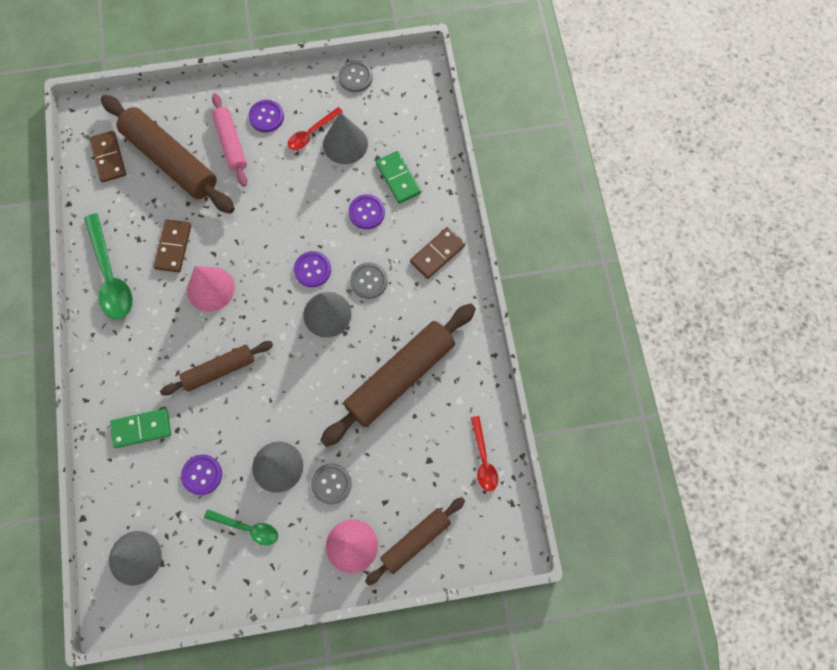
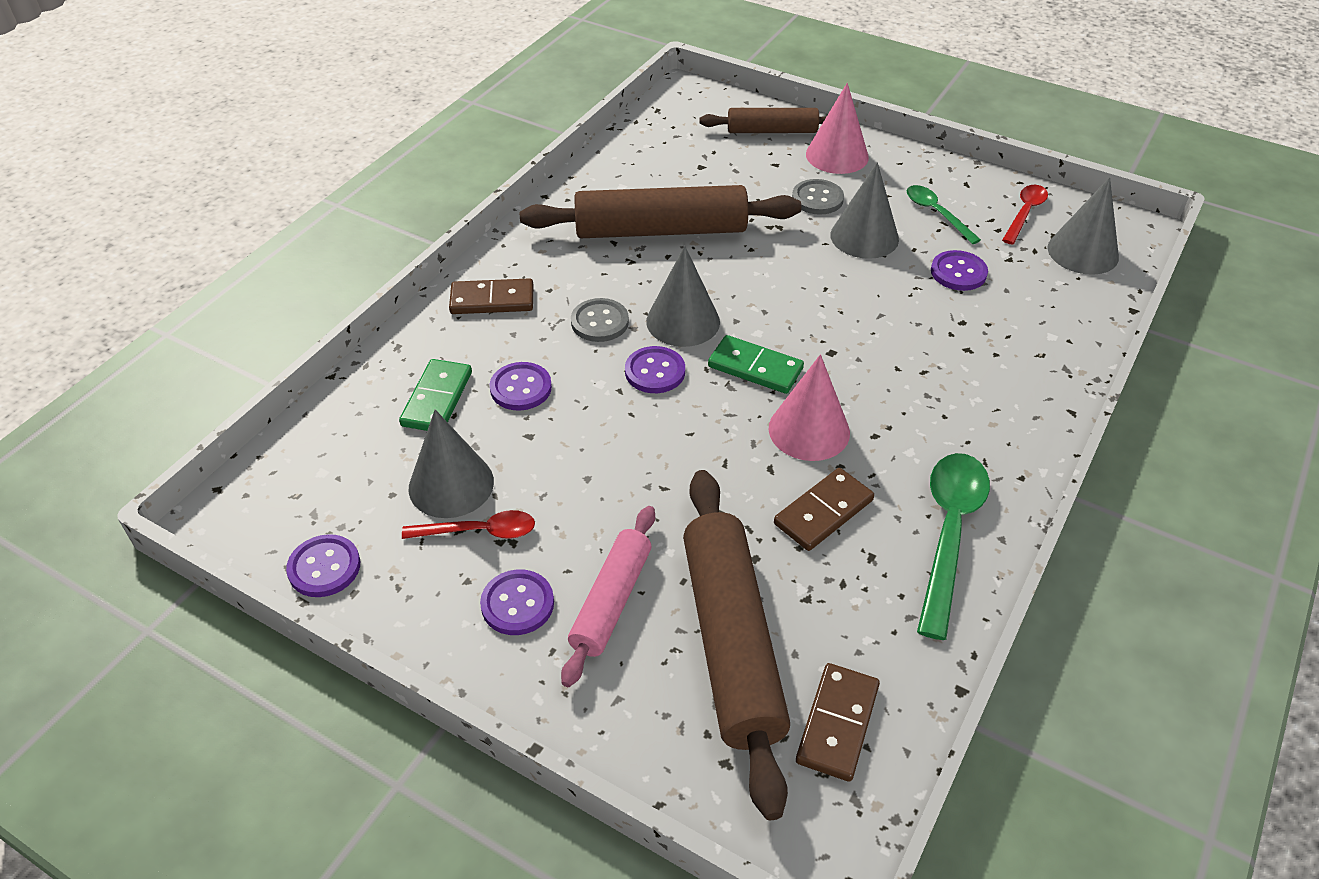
camera: 140 degrees left, 25 degrees down
(141, 428) = (1008, 345): green domino -> green domino (755, 368)
(219, 370) = (866, 345): brown rolling pin -> none
(355, 77) = (324, 567): grey button -> purple button
(483, 459) = (648, 142): red spoon -> red spoon (1025, 213)

